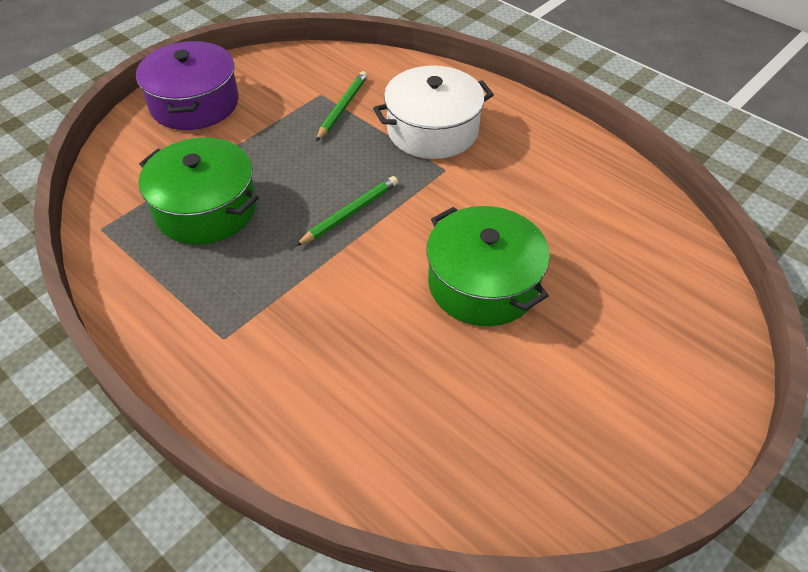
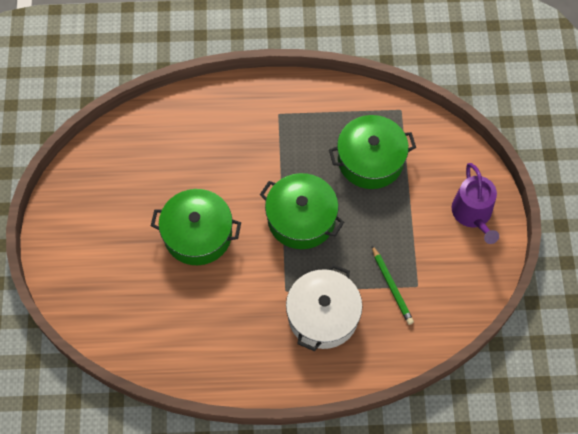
camera: 135 degrees right, 15 degrees up
(194, 103) = (473, 214): purple pot -> purple watering can
(350, 213) = (301, 219): green pencil -> green pot

